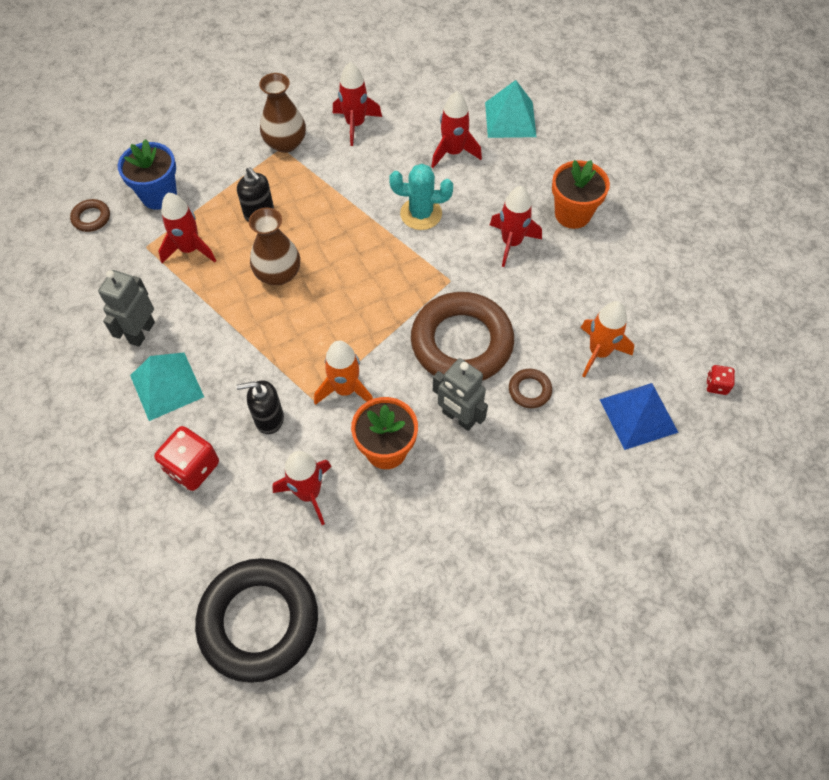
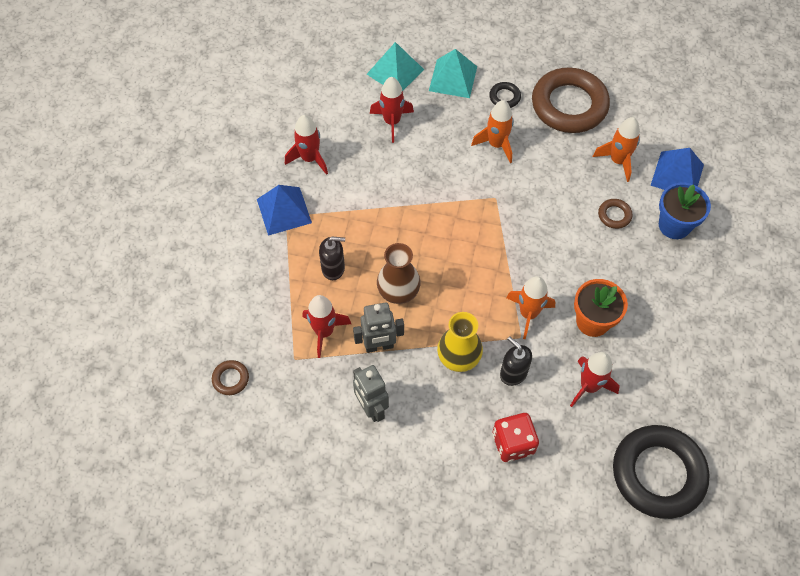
camera: 50 degrees left, 0 degrees up
(159, 195) = (253, 321): blue flower pot -> blue flower pot (674, 225)
(166, 386) = (432, 419): turquoise pyramid -> turquoise pyramid (453, 78)
(249, 364) = (458, 357): none -> yellow vase
(269, 419) = (513, 373): black soap dispenser -> black soap dispenser turned 105 degrees clockwise
(285, 143) = (284, 211): brown vase -> blue pyramid
(421, 214) = (426, 176): turquoise cactus -> none
(458, 418) = (602, 266): grey robot -> grey robot (379, 346)
(461, 343) = (549, 225): brown ring -> brown ring (569, 105)
(511, 243) = (496, 144): red rocket -> orange rocket
(572, 214) = (504, 97): orange flower pot -> black ring
(716, 385) = (688, 122): red dice -> none

